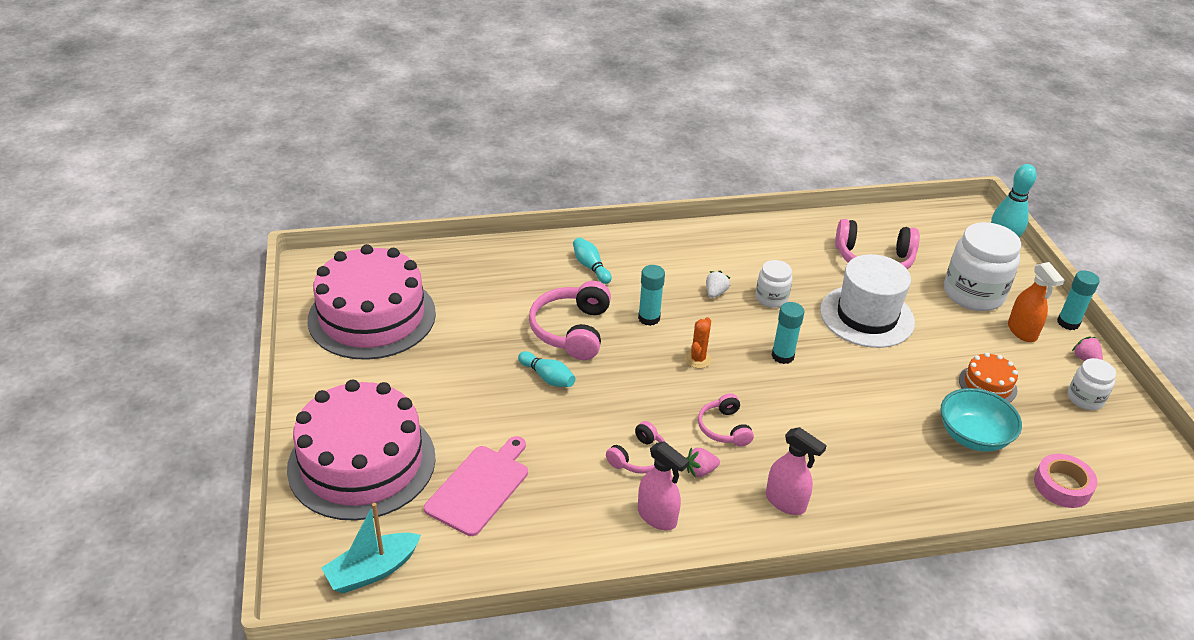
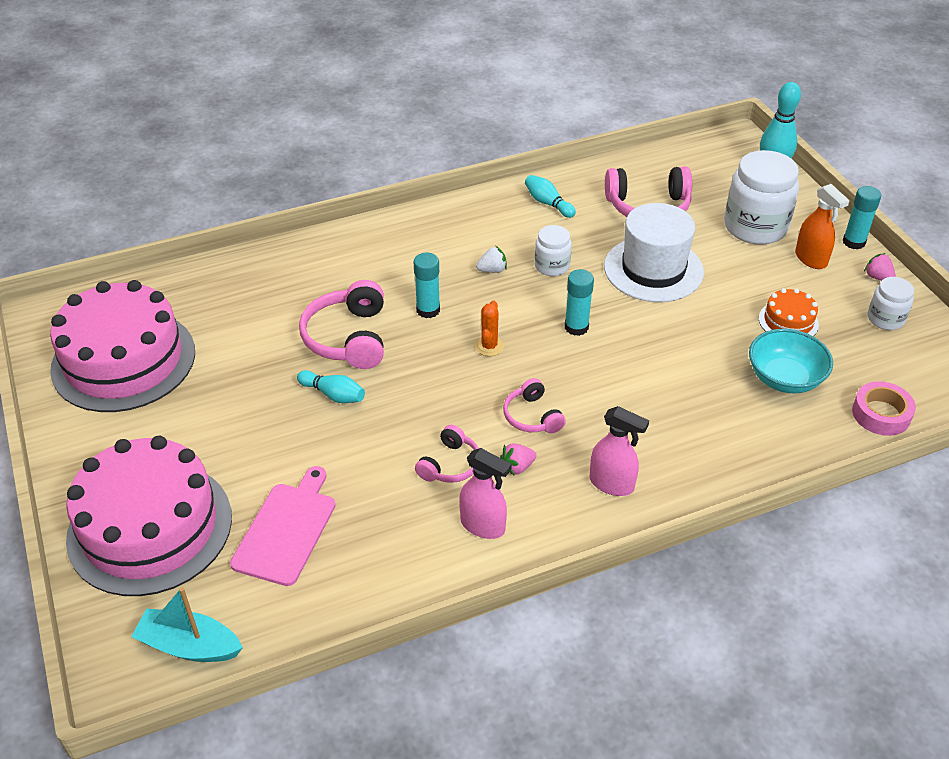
camera: 10 degrees left, 5 degrees up
(372, 571) = (189, 646): turquoise boat -> turquoise boat turned 60 degrees clockwise
(590, 267) = (353, 263): turquoise bowling pin -> turquoise bowling pin (548, 203)
(715, 293) = (492, 270): white strawberry -> white strawberry turned 60 degrees clockwise

